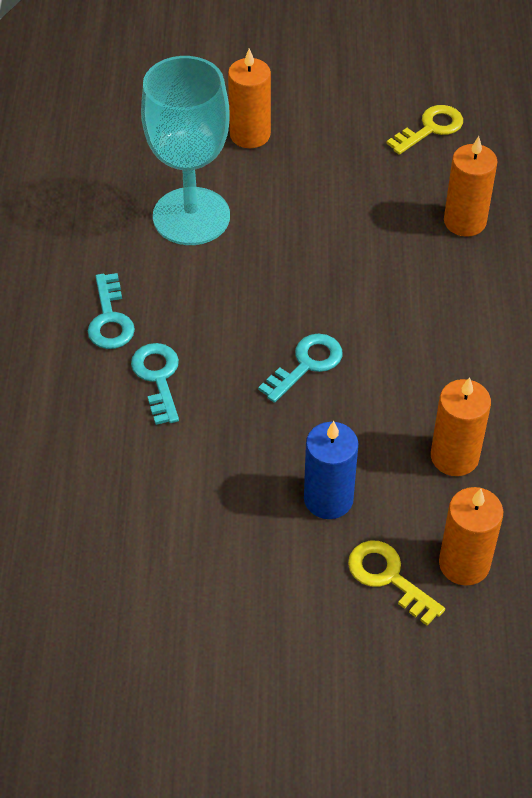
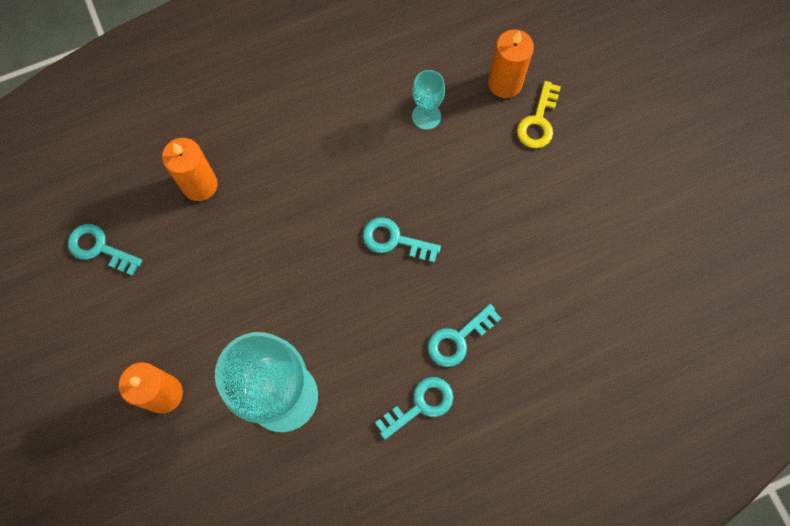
camera: 115 degrees left, 20 degrees up
(328, 499) = (500, 179): blue candle -> none
(431, 128) = (99, 248): yellow key -> turquoise key
(454, 457) = (426, 116): orange candle -> turquoise goblet

